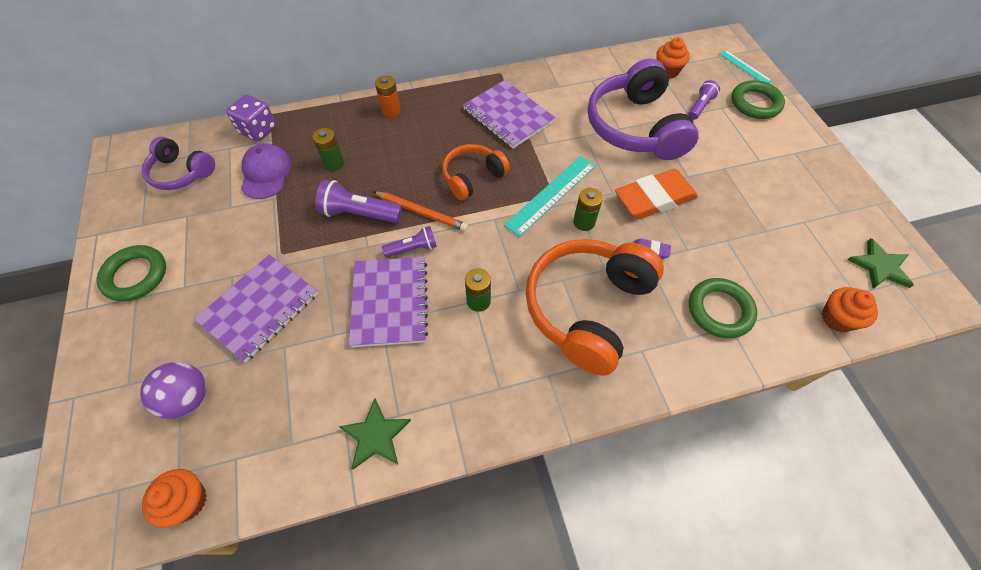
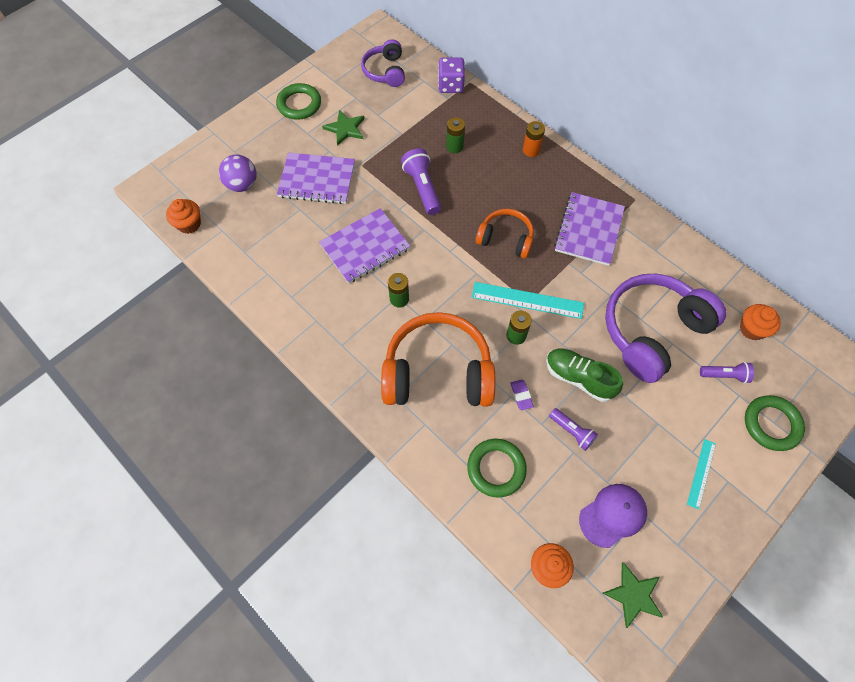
camera: 60 degrees right, 5 degrees up
(266, 173) = (418, 115): purple cap -> purple cap (613, 515)
(375, 435) = (272, 292): green star -> green star (345, 128)
(413, 248) = (415, 236): purple flashlight -> purple flashlight (572, 431)
(421, 212) = (449, 224): orange pencil -> none
(654, 198) = (579, 378): orange eraser -> green shoe
(745, 67) = (820, 398): turquoise ruler -> turquoise ruler (701, 473)

